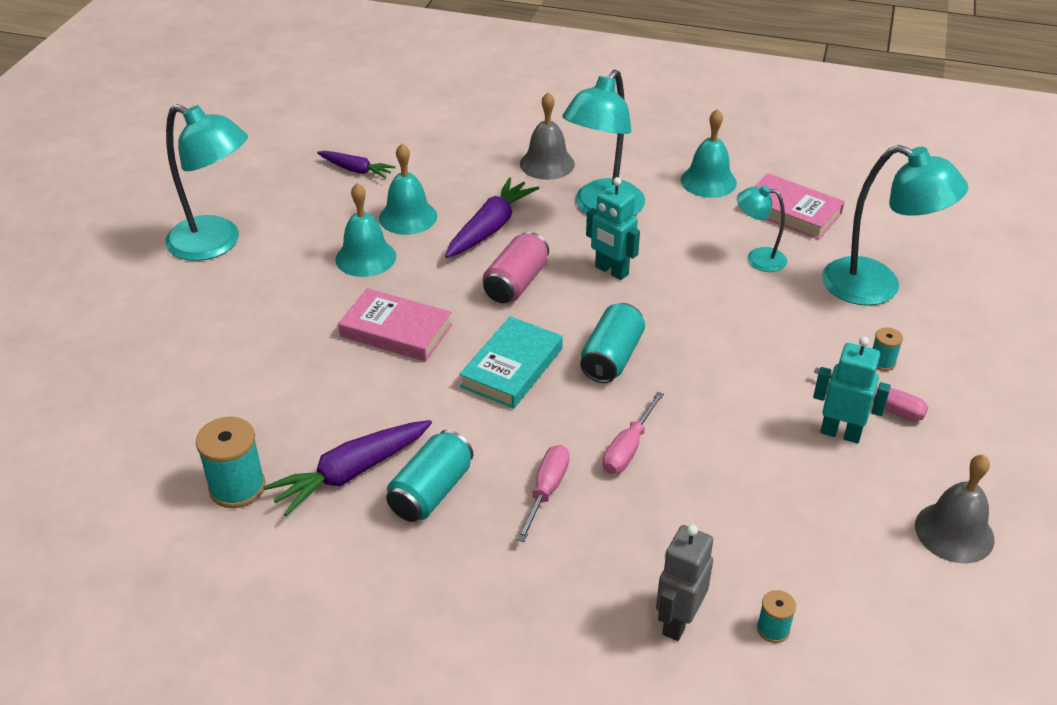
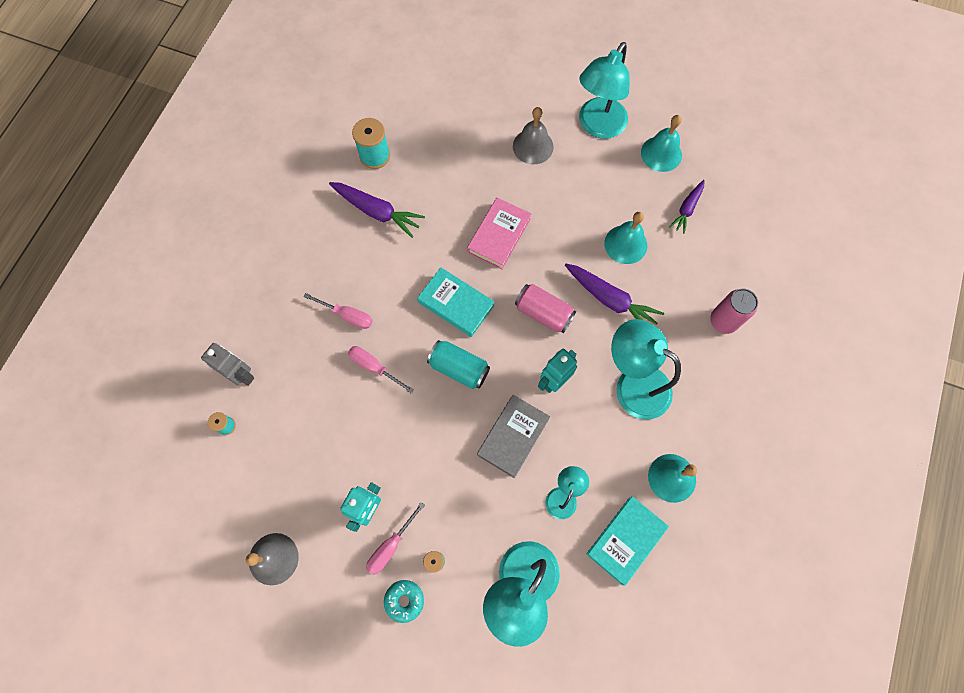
camera: 95 degrees right, 30 degrees up
(351, 473) = (377, 212): purple carrot -> purple carrot turned 150 degrees clockwise
(365, 257) = (578, 217): turquoise bell -> turquoise bell (661, 153)
(431, 492) = (356, 253): turquoise can -> none
(509, 146) = (723, 321): none -> pink can
(547, 164) = (697, 348): grey bell -> grey bell (533, 146)
(696, 302) = (513, 437): none -> grey book
(791, 212) = (626, 540): pink book -> turquoise book
(943, 386) = (404, 600): none -> turquoise donut

